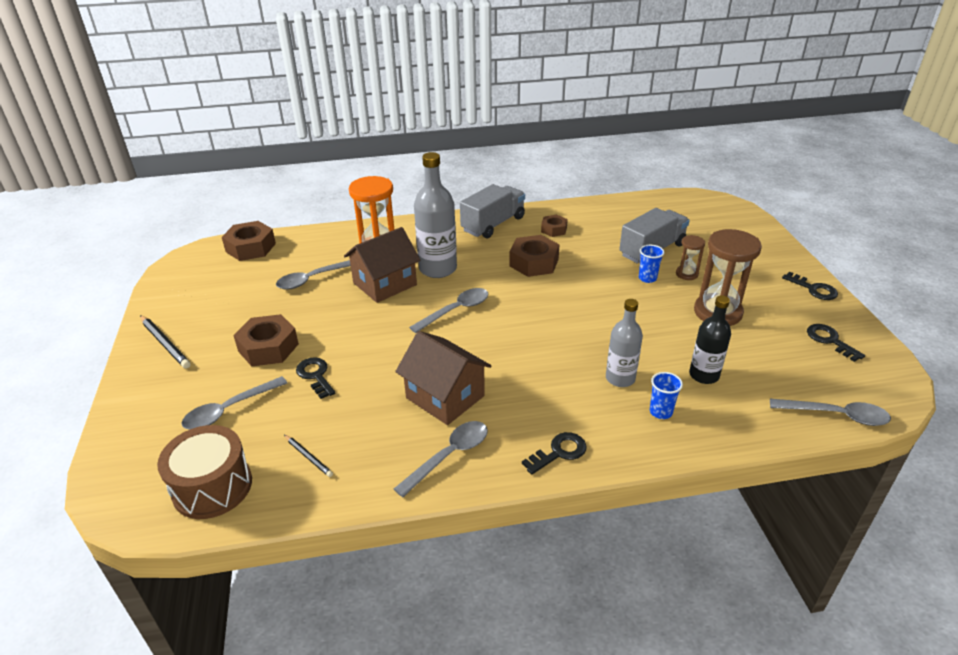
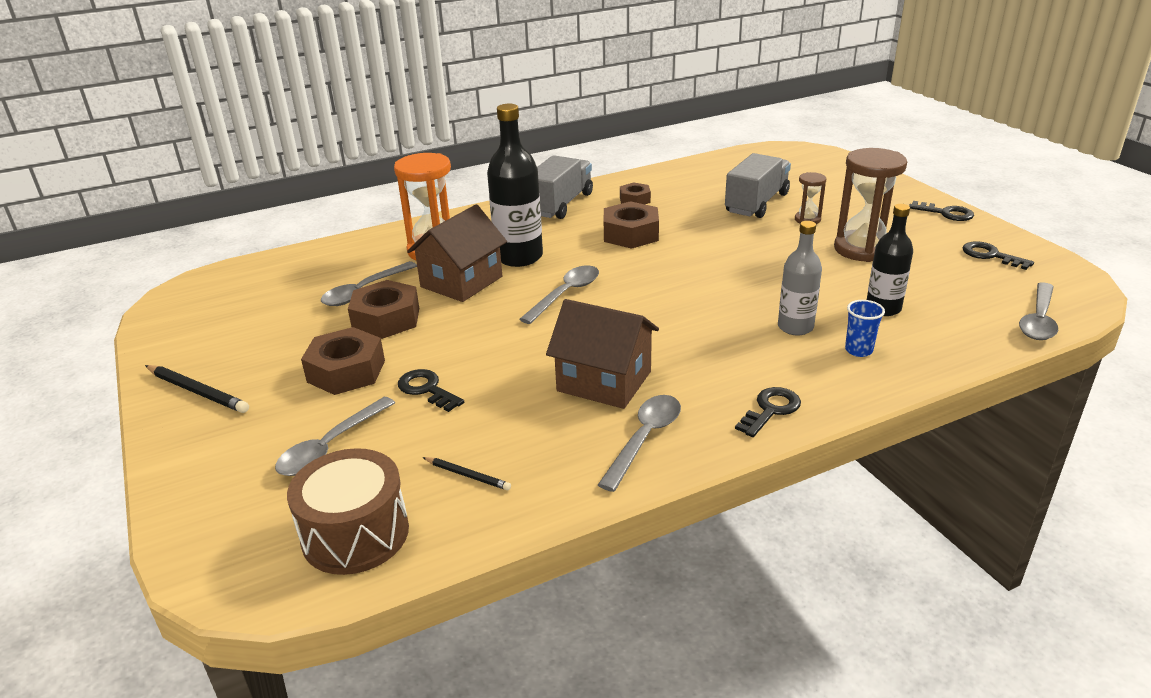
camera: 15 degrees left, 5 degrees down
(251, 247) = (261, 271): brown nut -> brown nut (386, 319)
(438, 269) = (519, 257): grey bottle -> black bottle
(647, 278) = (767, 230): blue cup -> none
(836, 415) = (1038, 320): grey spoon -> grey spoon turned 120 degrees clockwise

